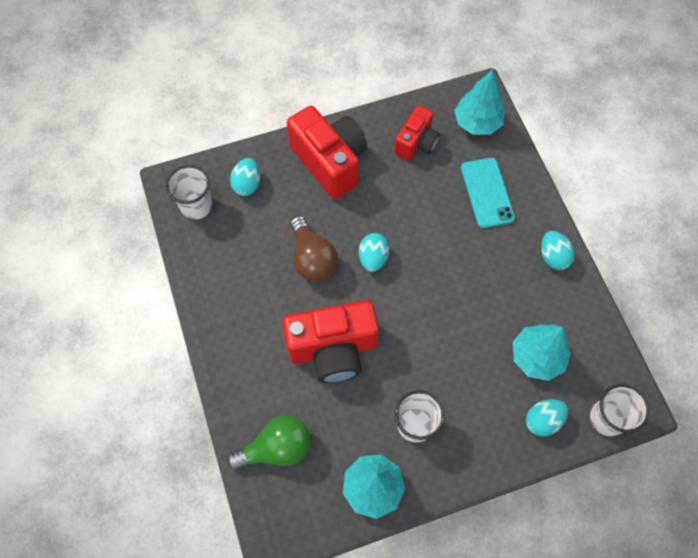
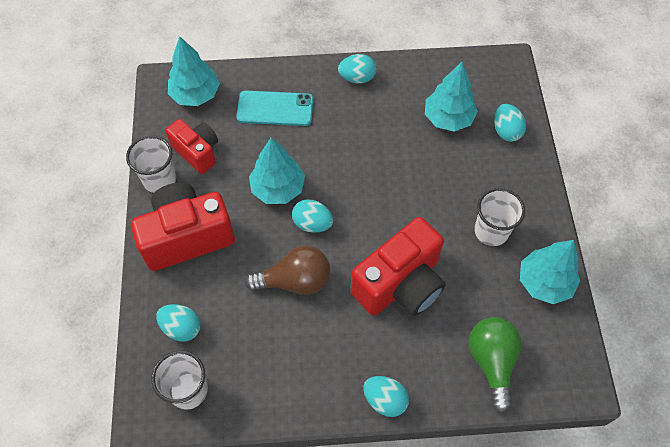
camera: 75 degrees left, 5 degrees down
(220, 360) = (385, 400): none -> turquoise egg
(333, 349) = (400, 284): red camera -> red camera turned 45 degrees clockwise
(400, 219) = (278, 188): none -> turquoise tree
(607, 418) = (513, 86): white cup -> white cup (159, 179)

